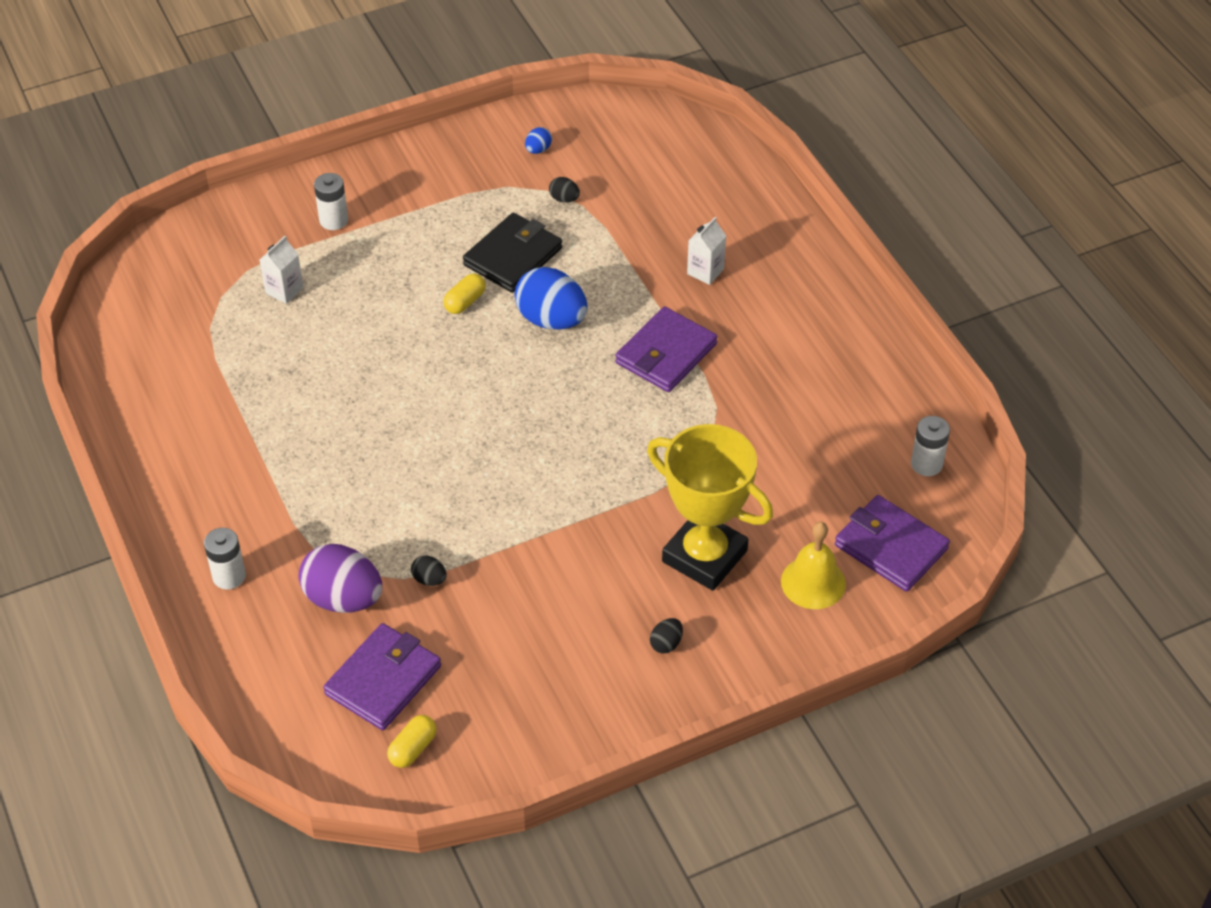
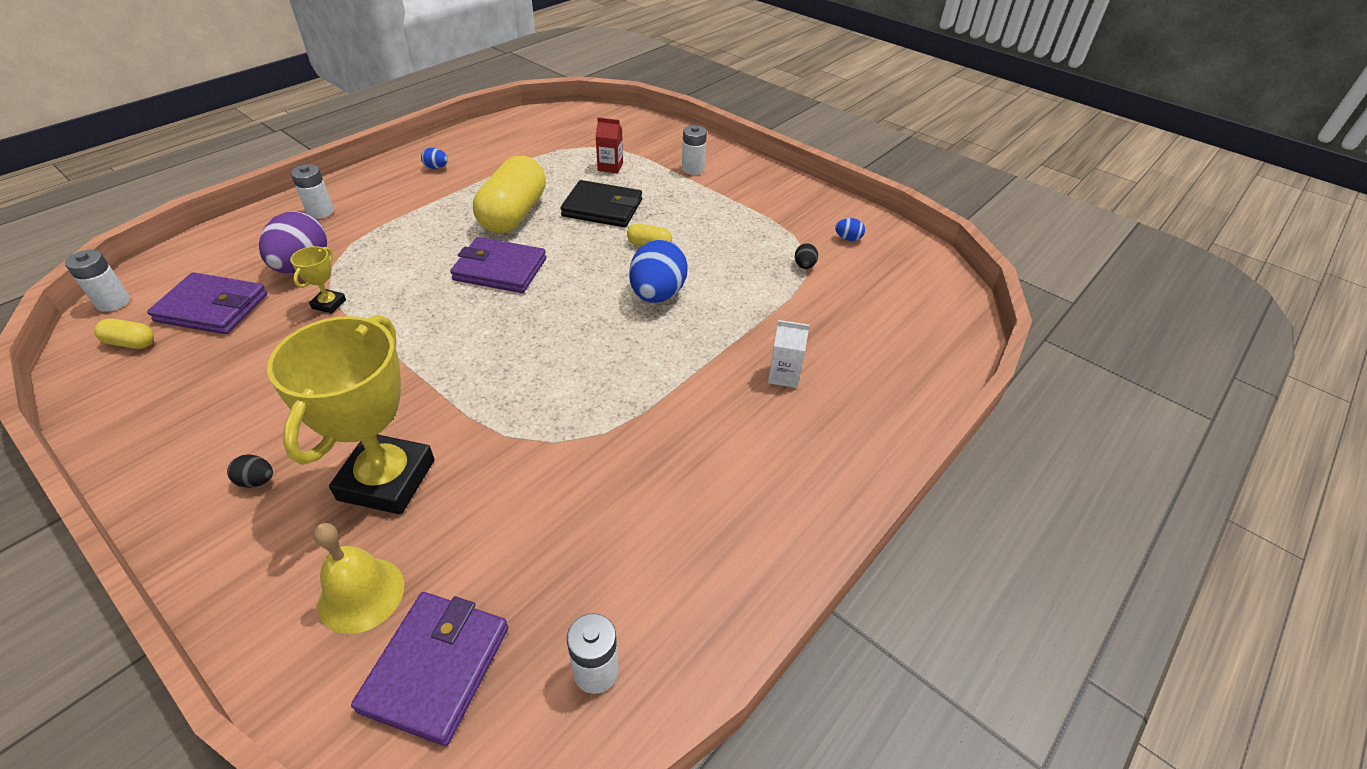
camera: 65 degrees right, 5 degrees down
(184, 452) = (436, 167): none -> blue egg
(284, 290) = (610, 167): white carton -> red carton
(324, 771) = (113, 302): none -> white battery
(339, 399) = (513, 214): none -> yellow capsule
(429, 579) = (329, 304): black egg -> yellow trophy
(513, 257) = (716, 256): black wallet -> black wallet (602, 208)
(666, 353) = (657, 376): purple wallet -> purple wallet (500, 269)

